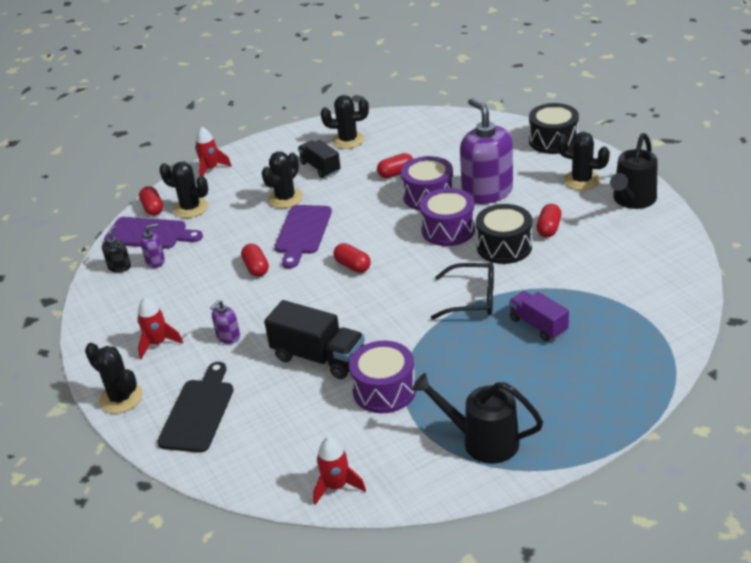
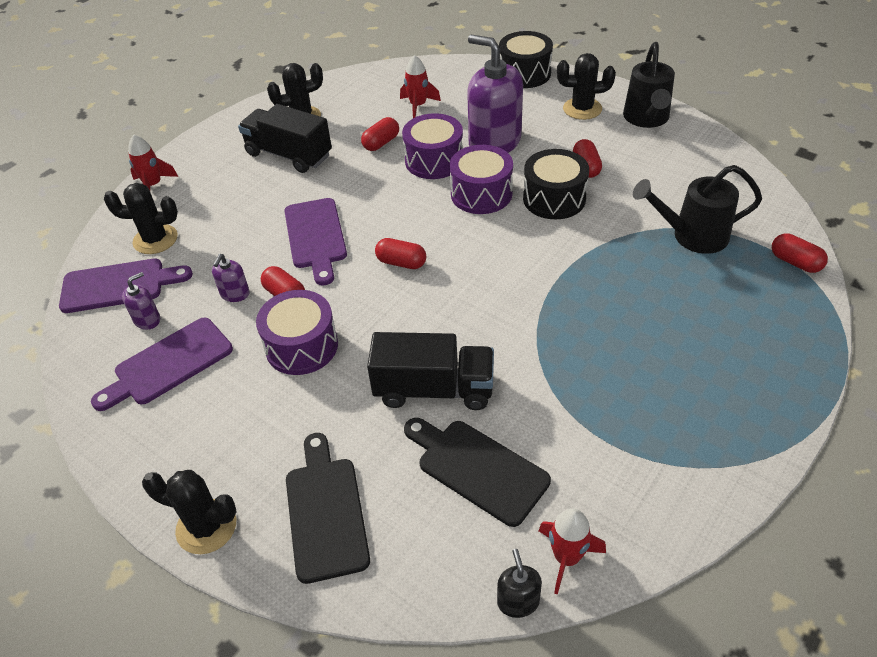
camera: 25 degrees left, 10 degrees up
(119, 267) = (101, 340): black soap dispenser -> black soap dispenser (518, 601)
(153, 208) = (104, 251): red capsule -> red capsule (795, 262)
(153, 294) = (168, 364): none -> purple cutting board
(158, 343) = (214, 431): red rocket -> red rocket (418, 106)
(228, 337) = (303, 395): purple soap dispenser -> purple soap dispenser (235, 294)
(285, 198) = (269, 200): black cactus -> none
(314, 415) = (477, 468): none -> black cutting board
(320, 167) = (289, 155): black truck -> black truck, size x1.53
(384, 390) = (539, 408): purple drum -> purple drum (301, 346)
(472, 299) = (562, 267): black glasses -> none
(481, 440) = (690, 437): black watering can -> black watering can (691, 236)
(538, 325) = (652, 279): purple truck -> none

